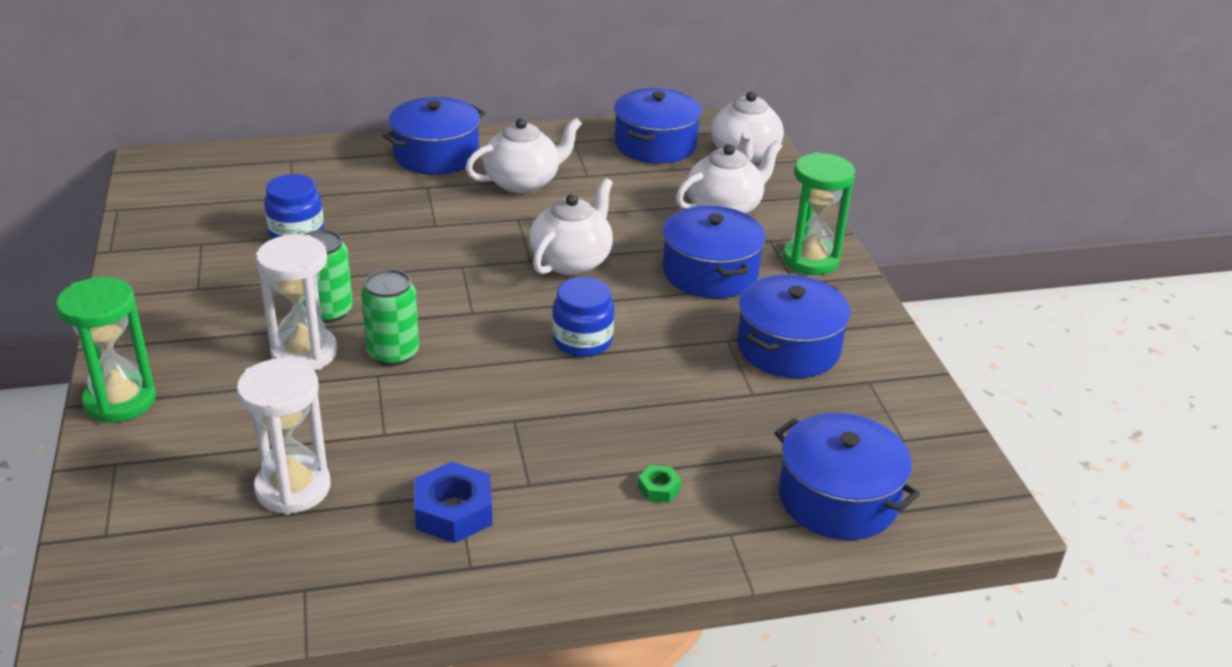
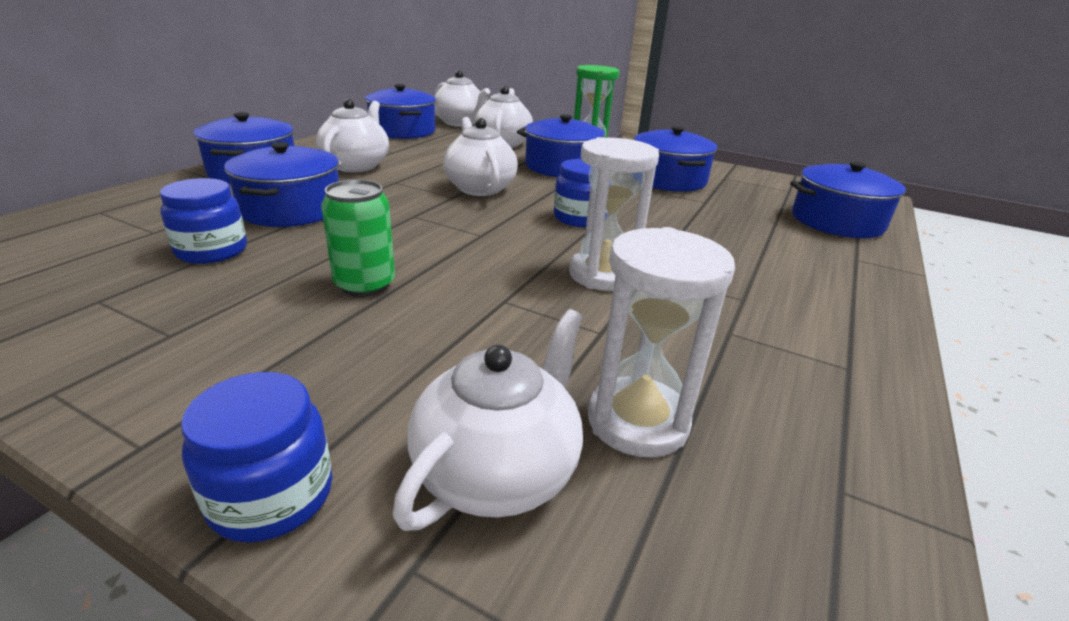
camera: 50 degrees left, 5 degrees down
(120, 401) = (272, 496): green hourglass -> blue jar
(199, 457) = (498, 471): none -> white teapot
(304, 353) = (408, 321): white hourglass -> white hourglass (602, 275)
(393, 353) = (483, 282): green can -> none
(395, 214) = (291, 209): none -> blue pot
(453, 511) = (756, 344): blue nut -> none
(659, 488) = (787, 260): green nut -> none

